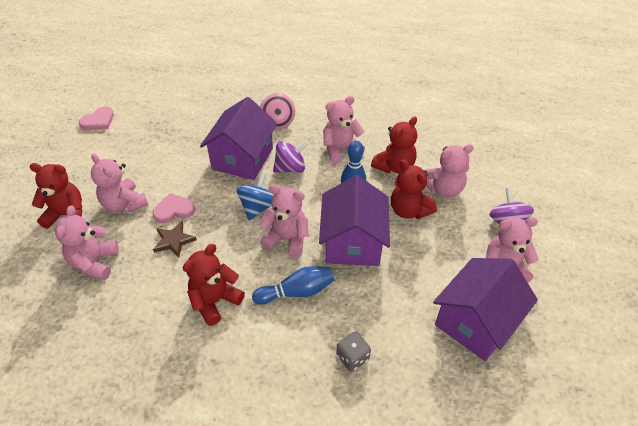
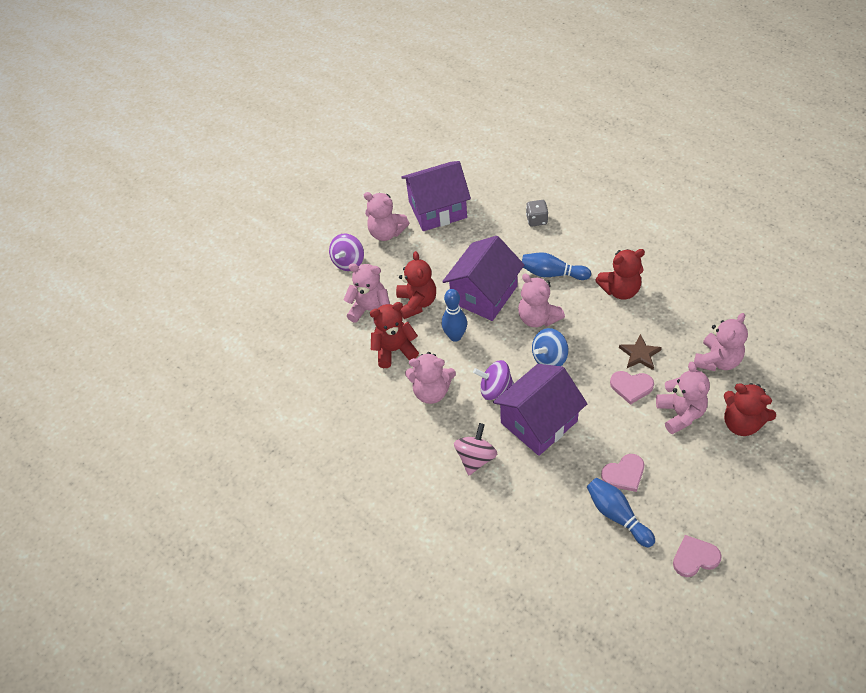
camera: 145 degrees left, 5 degrees up
(159, 125) = (617, 515): none -> blue bowling pin
(161, 149) = (624, 474): none -> pink heart

